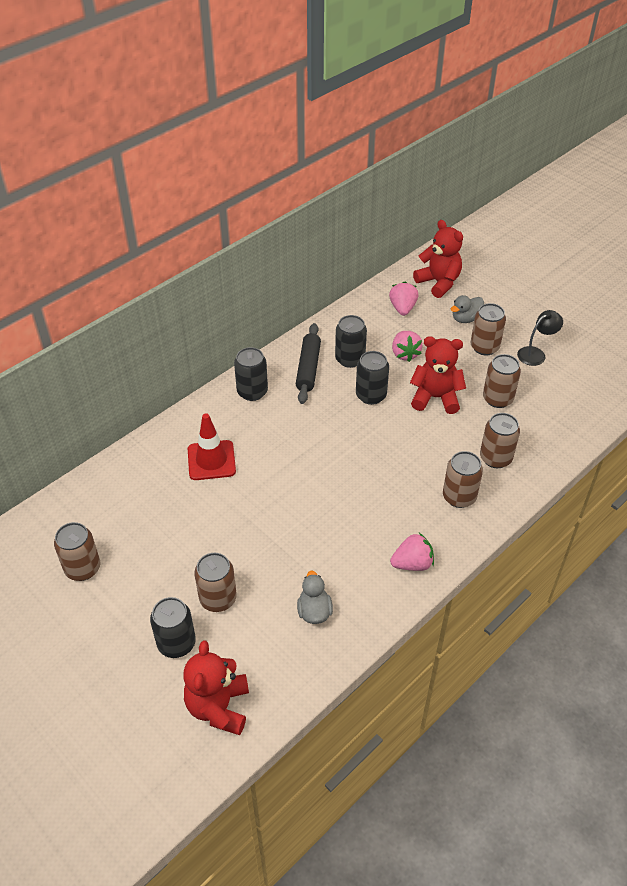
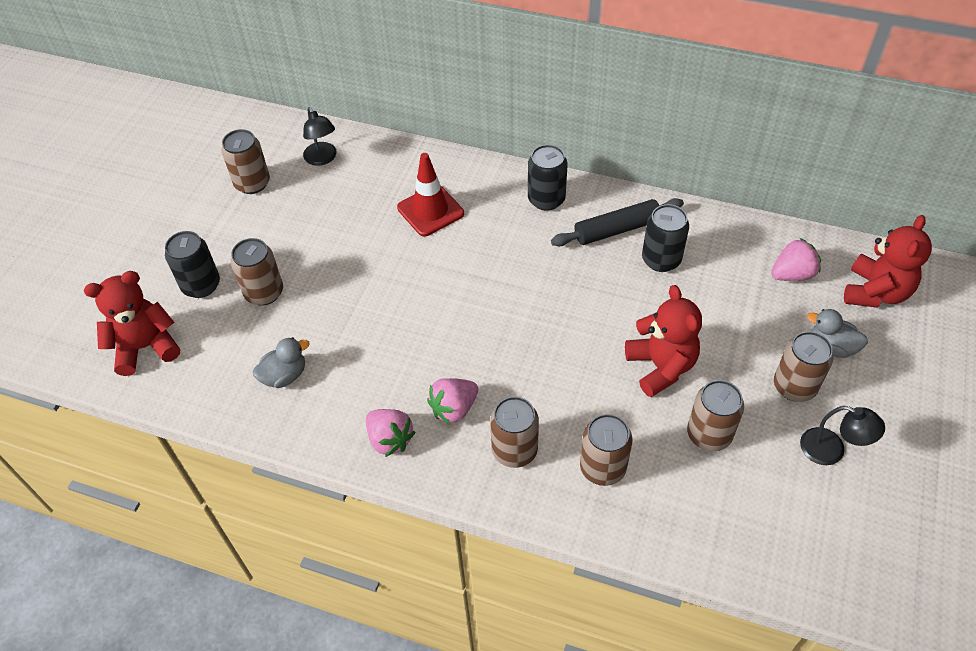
camera: 65 degrees right, 5 degrees up
(95, 508) = (322, 159): none -> black lamp
(371, 395) = (617, 302): black can -> none
(405, 354) = (712, 308): pink strawberry -> pink strawberry (454, 409)

